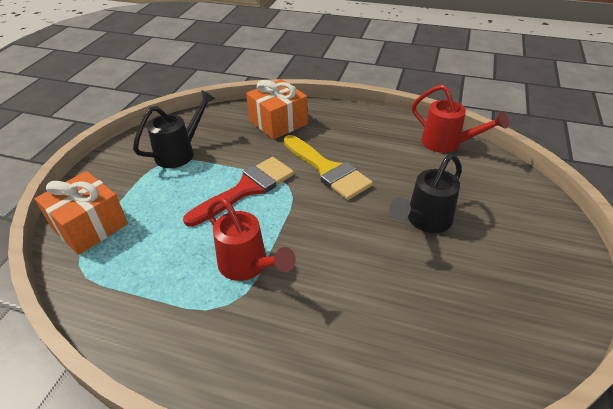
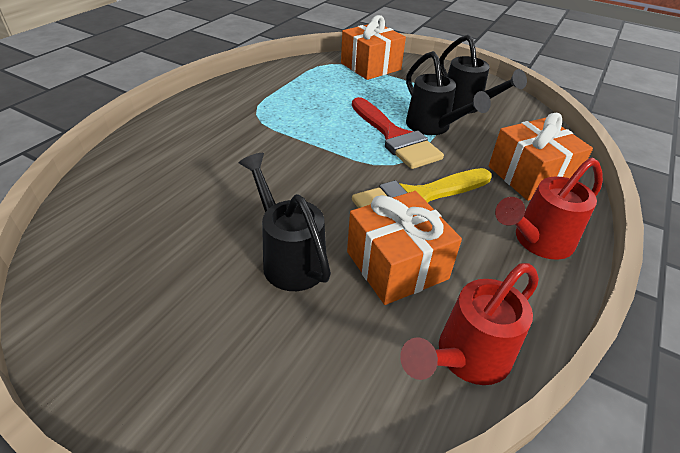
camera: 100 degrees right, 0 degrees up
(223, 169) = (433, 127): none -> black watering can
(248, 266) = (288, 126): red watering can -> red watering can (536, 242)
(399, 172) = (396, 265): none -> orange gift

